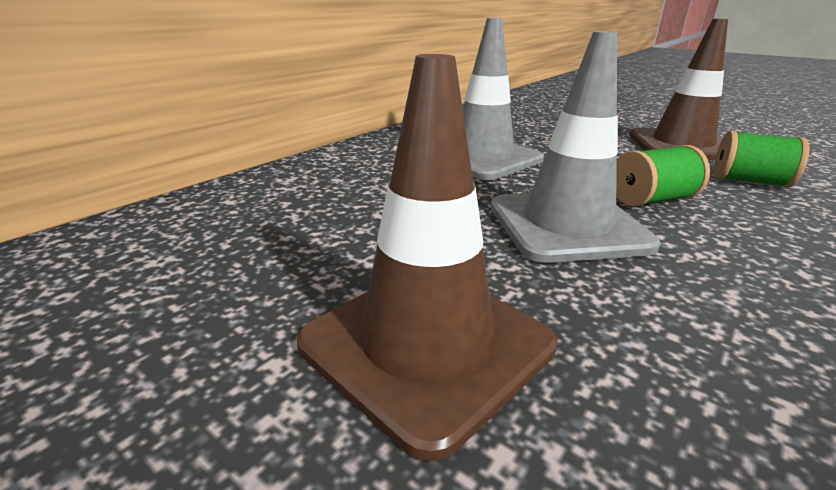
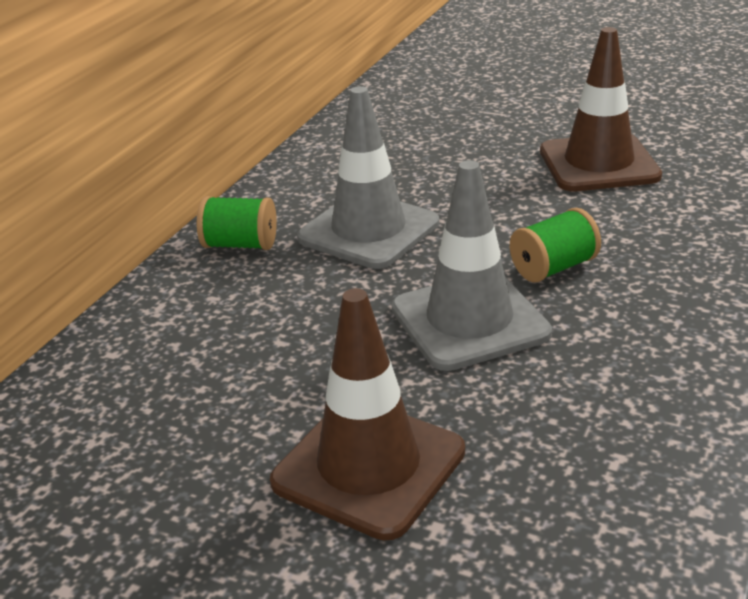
camera: 10 degrees left, 5 degrees up
(749, 181) = (657, 218): green spool -> green spool (240, 245)

